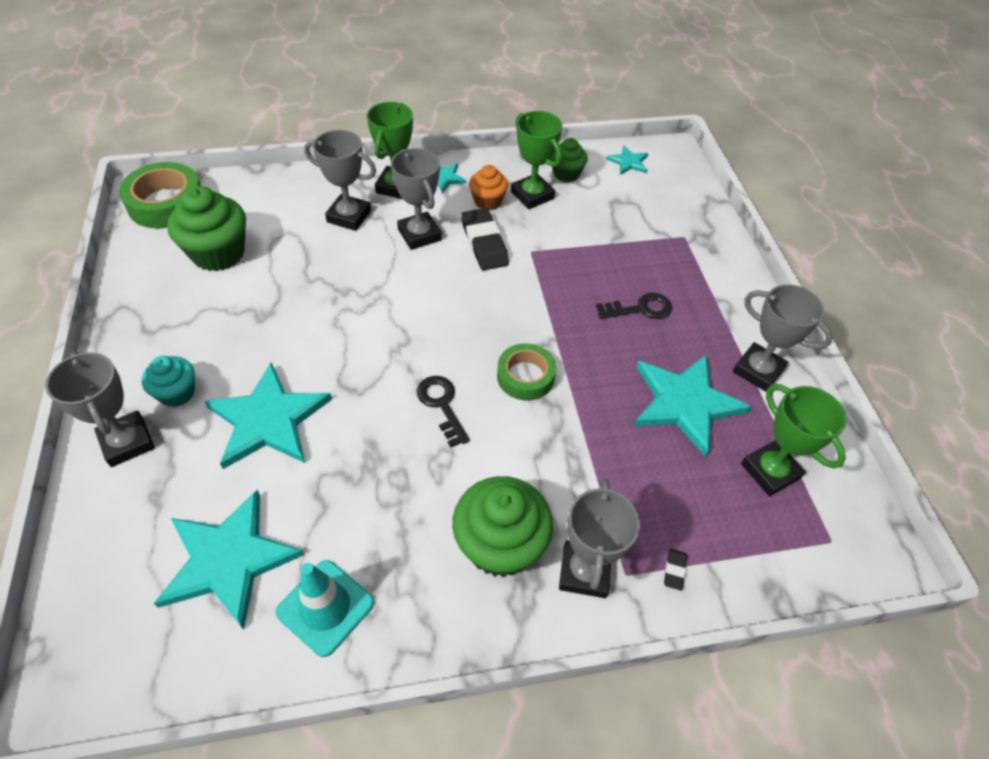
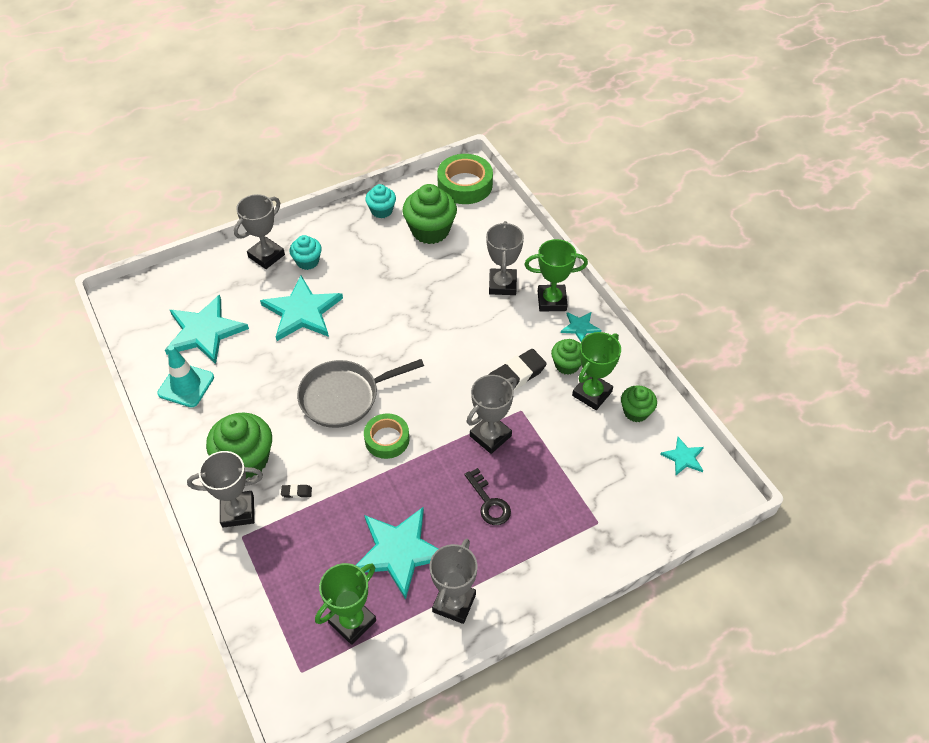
camera: 75 degrees right, 0 degrees up
(144, 290) = (381, 210): none -> turquoise cupcake
(419, 235) = (504, 333): grey trophy -> grey trophy (490, 436)
(441, 405) = (344, 397): black key -> grey pan
(487, 201) = (567, 365): orange cupcake -> green cupcake
(674, 570) = (251, 565): black eraser -> black eraser (296, 492)

